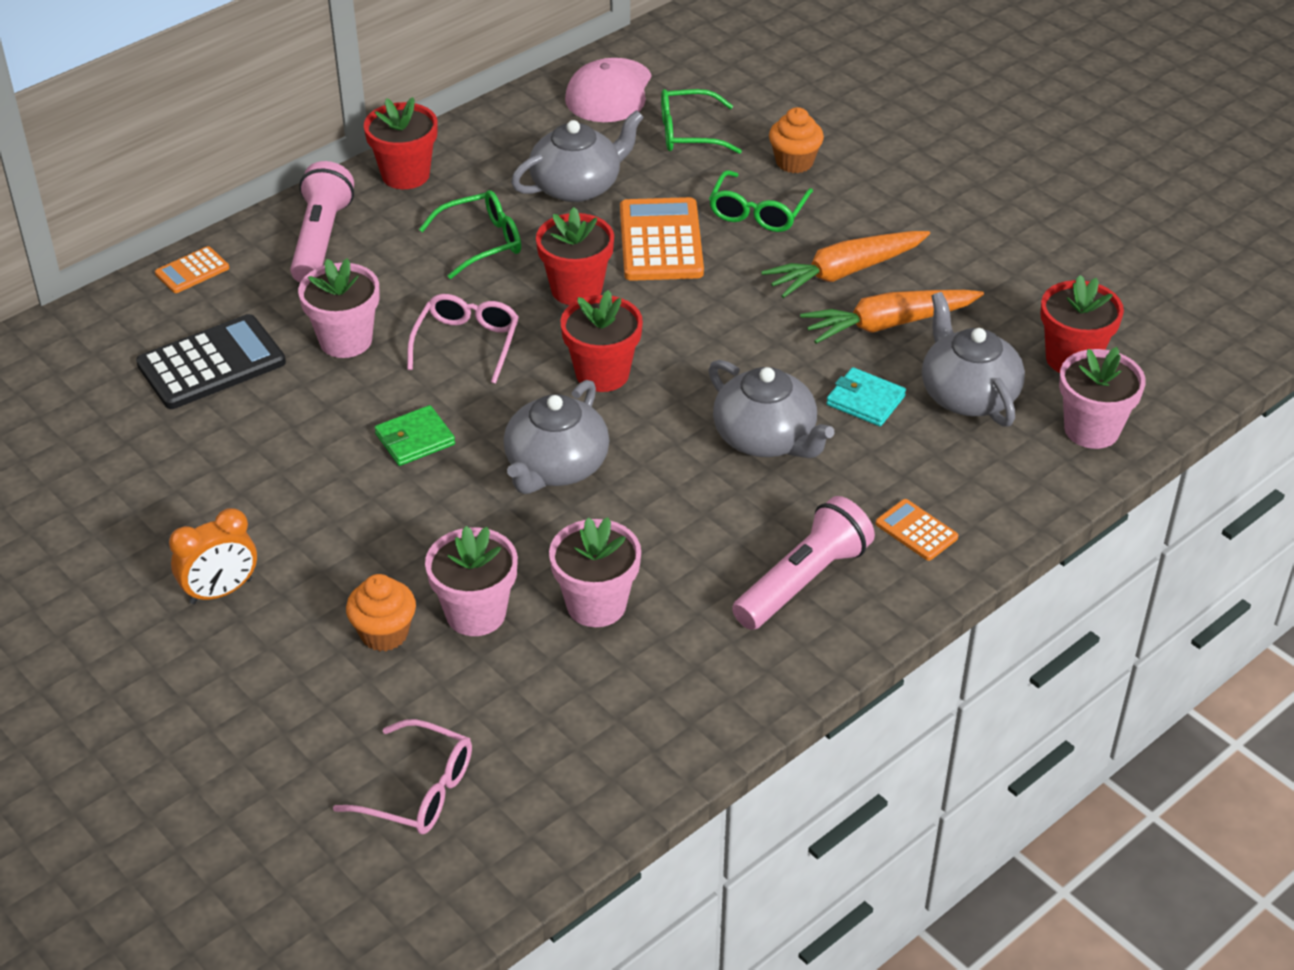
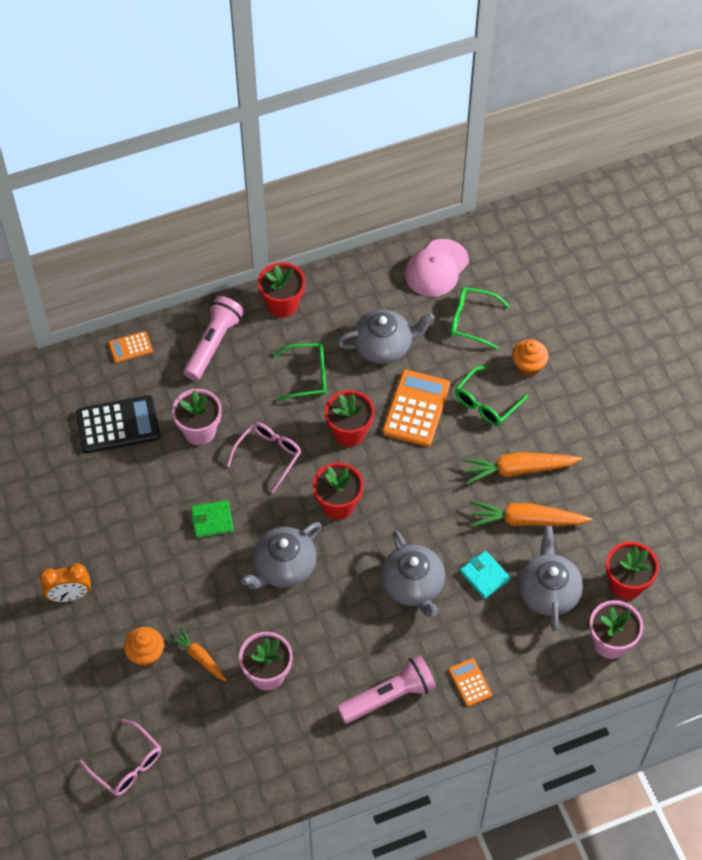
camera: 20 degrees right, 15 degrees up
(476, 613) = (200, 657): pink flower pot -> orange carrot

